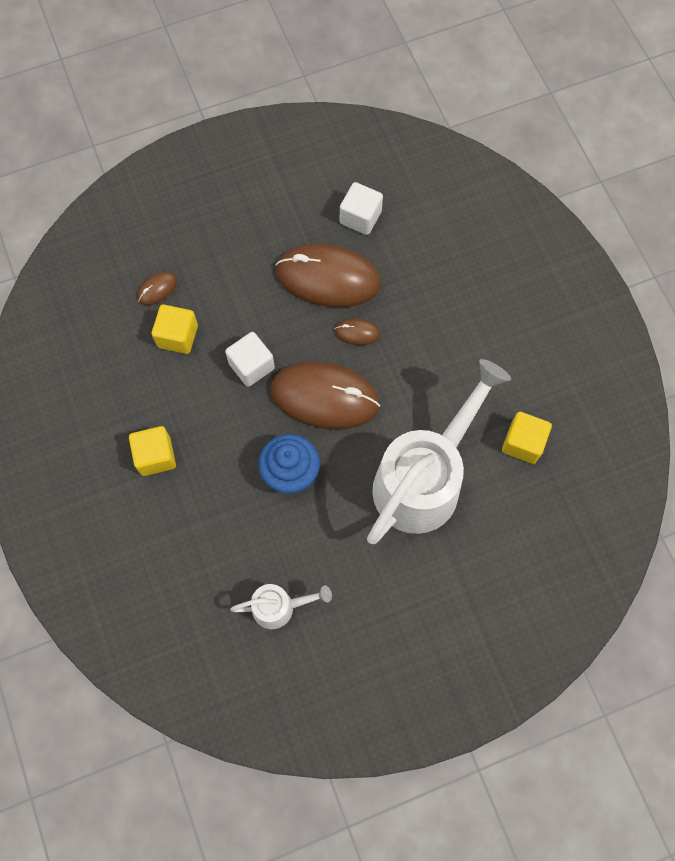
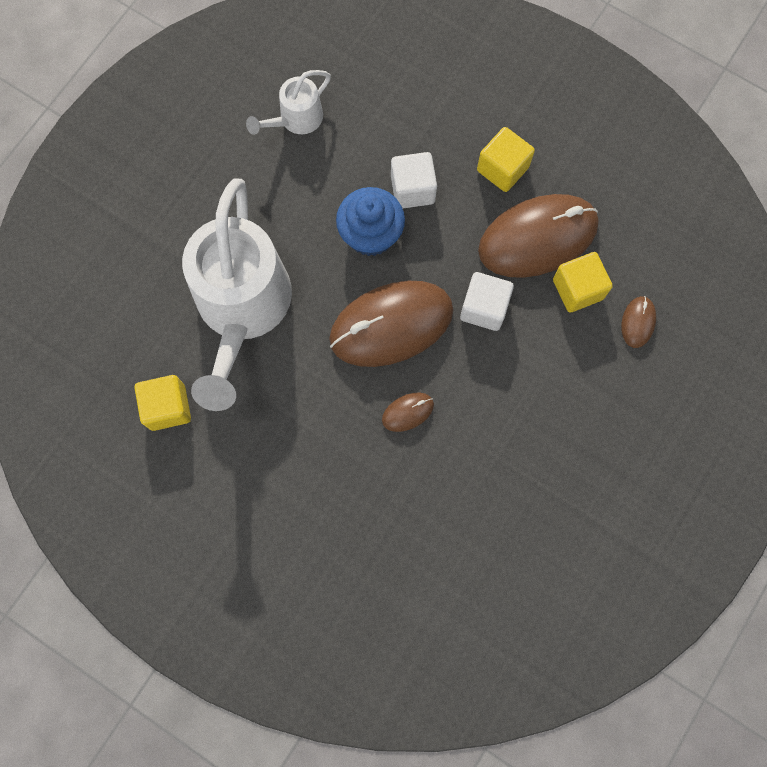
camera: 145 degrees right, 5 degrees up
(328, 278) = (480, 452): brown mouse -> brown mouse (538, 238)
(360, 217) = (499, 548): white cube -> white cube (412, 189)

